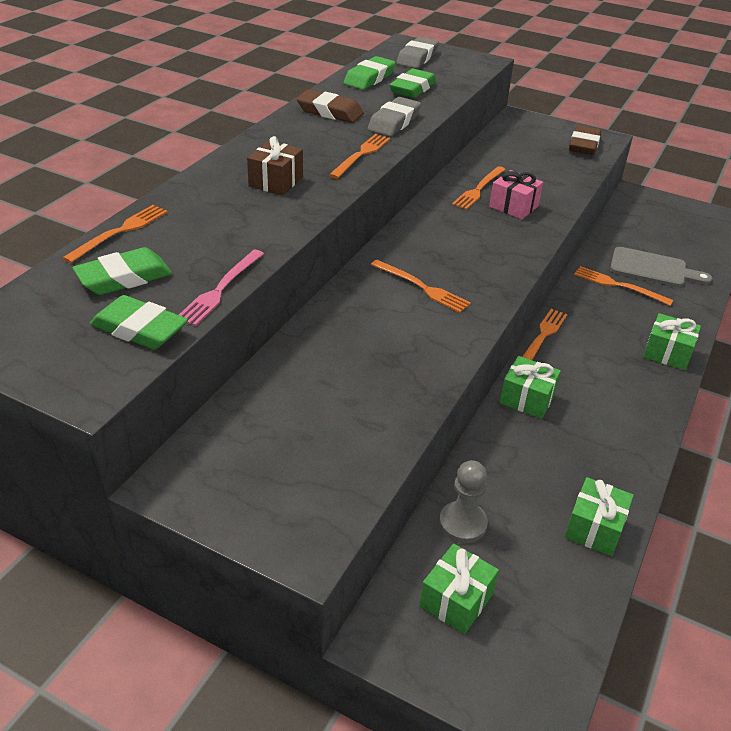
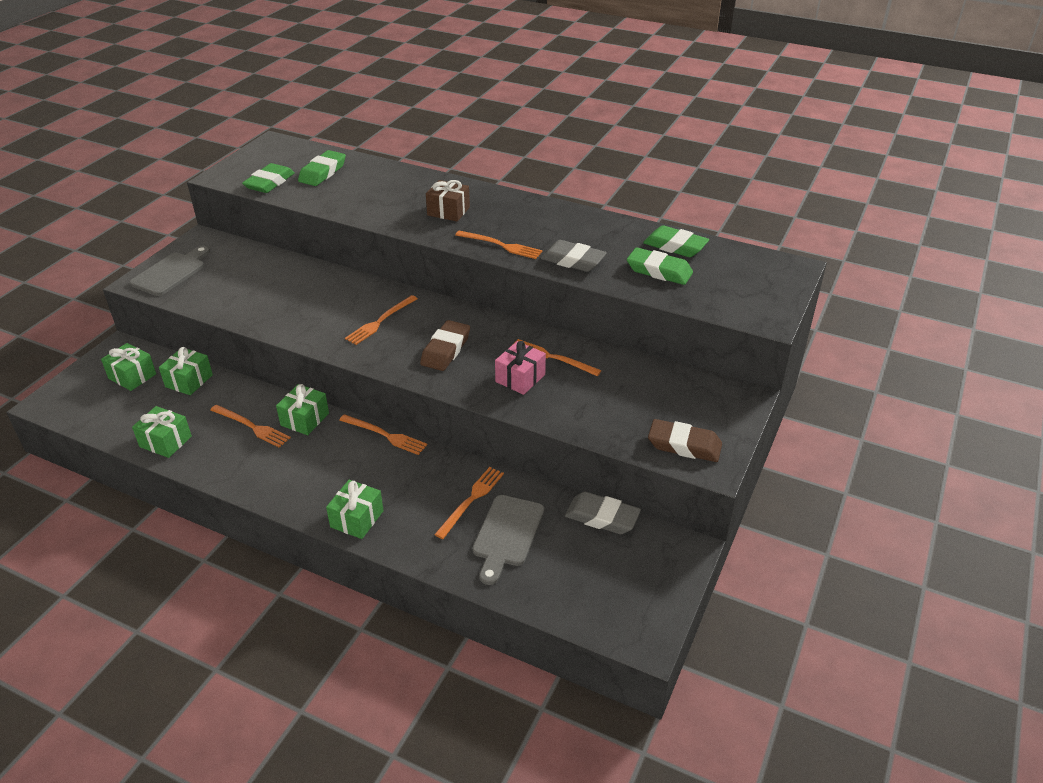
camera: 90 degrees right, 0 degrees up
(120, 232) = (376, 165): orange fork -> orange fork (251, 427)
(124, 278) = (322, 172): green eraser -> green eraser turned 60 degrees clockwise
(220, 289) = (306, 202): pink fork -> none
(280, 507) = (171, 272): none -> grey cutting board
(330, 112) = (585, 228): brown eraser -> brown eraser (446, 350)
(417, 58) = (750, 274): grey eraser -> grey eraser (602, 517)
(462, 523) = (189, 381): grey pawn -> green gift

